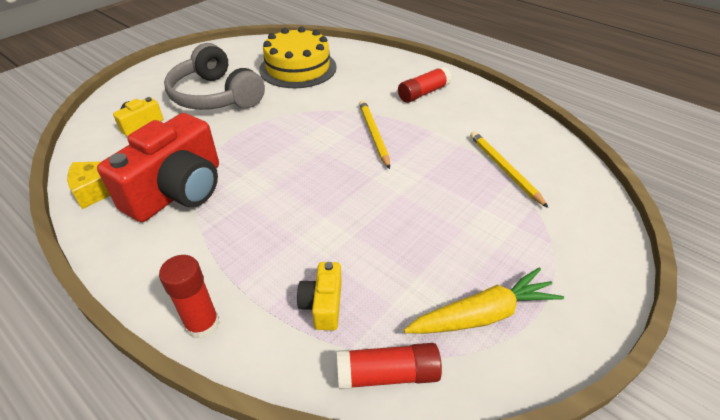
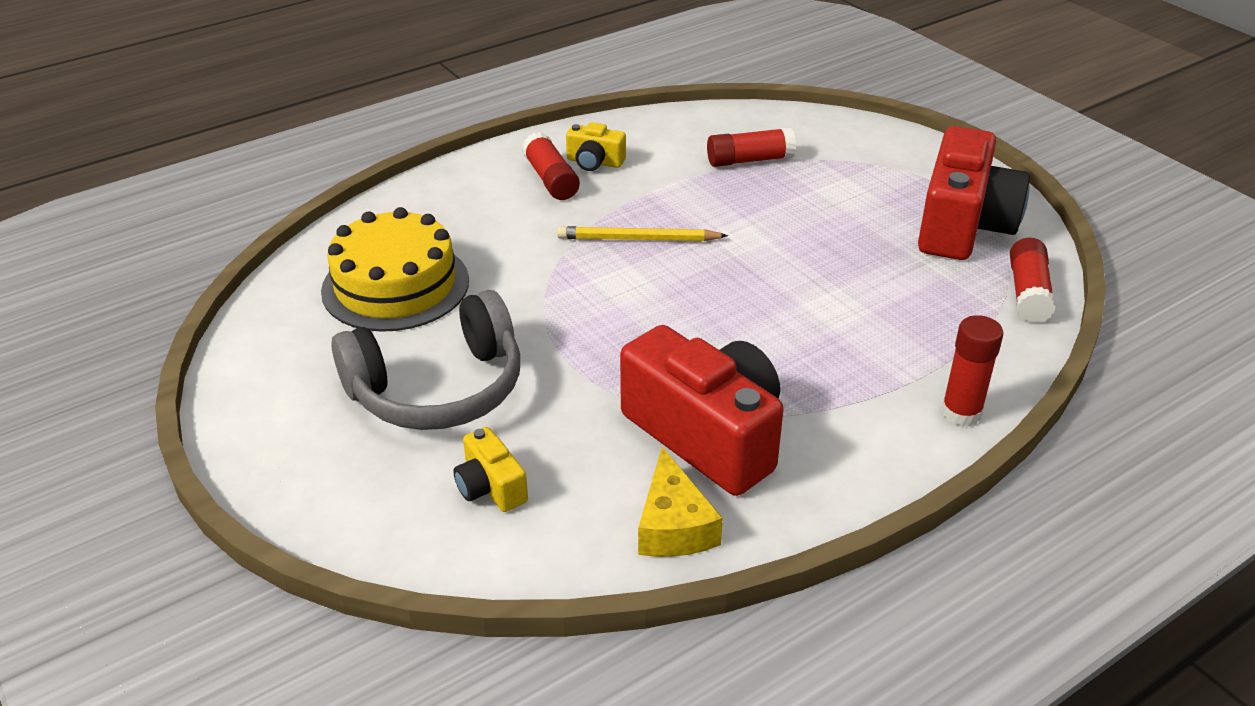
camera: 75 degrees left, 5 degrees down
(323, 304) = (941, 321): yellow camera -> yellow camera (594, 162)
(483, 314) = (963, 225): yellow carrot -> red camera
(504, 169) = (749, 160): yellow pencil -> red glue stick

